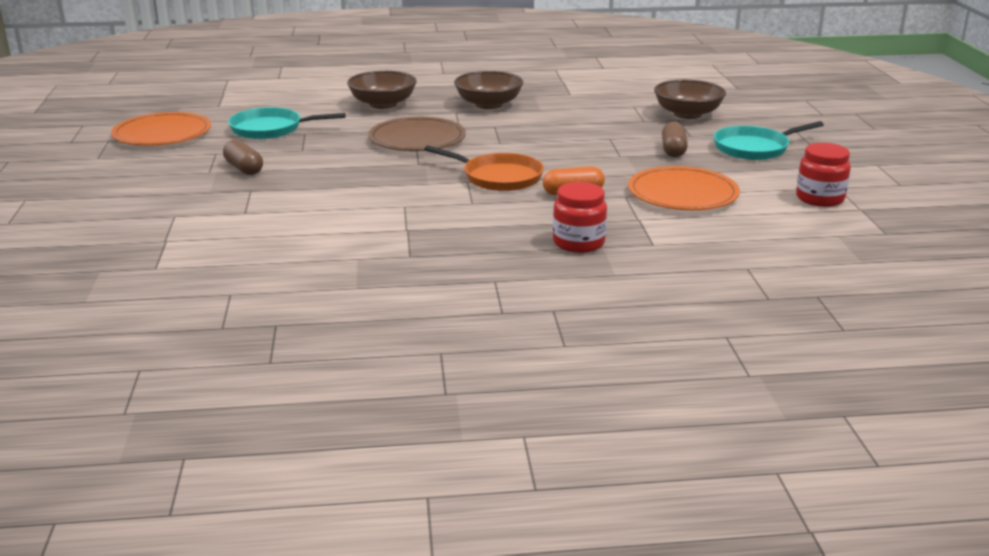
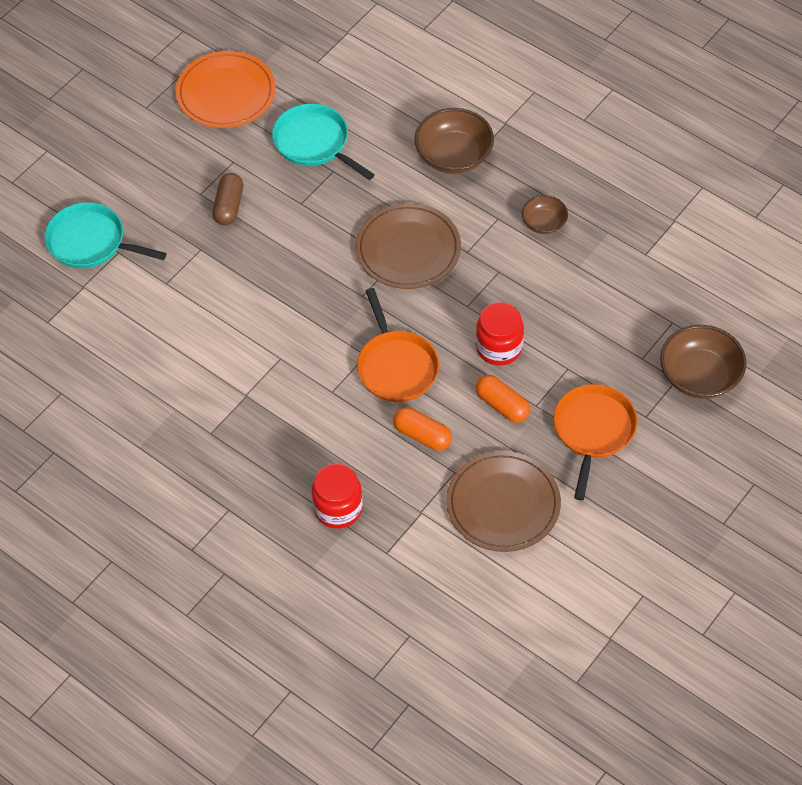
camera: 45 degrees right, 30 degrees up
(488, 104) = (544, 223): brown bowl -> brown bowl, size x0.57
(599, 163) = (502, 405): none -> orange capsule
(673, 150) = (593, 431): brown capsule -> orange pan
(682, 194) = (503, 504): orange plate -> brown plate
(754, 148) = (668, 482): turquoise pan -> turquoise pan (90, 242)
(820, 198) = (601, 598): red jar -> red jar (499, 347)

